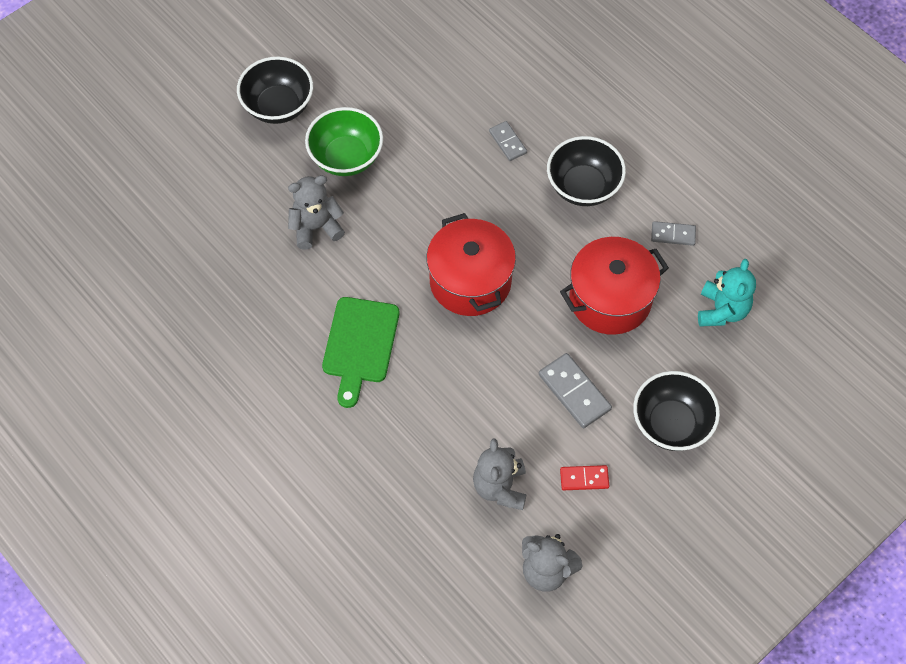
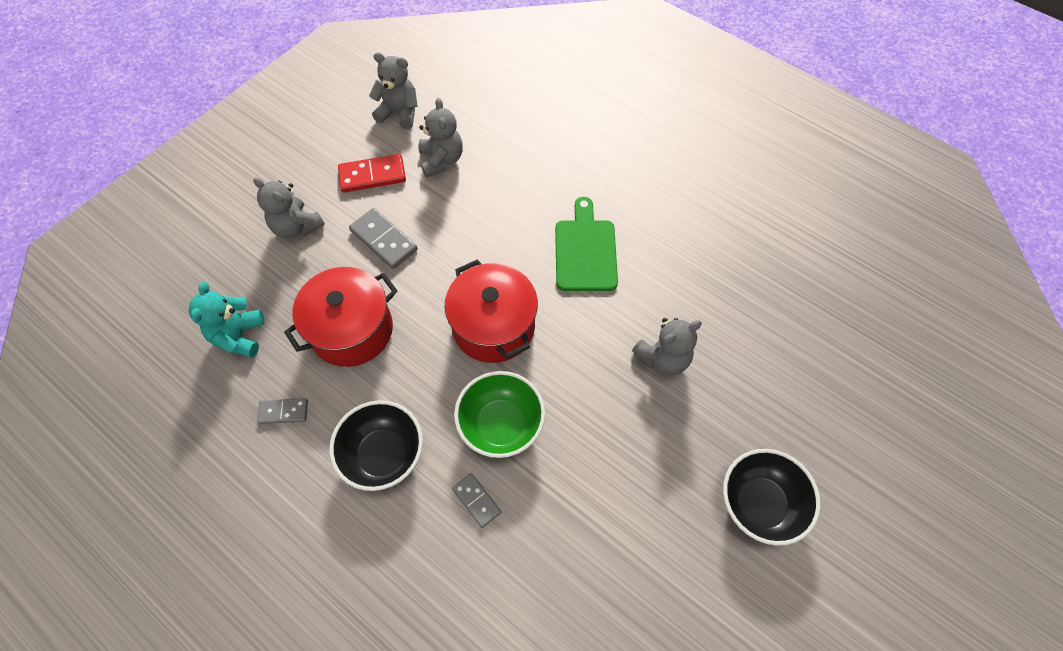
camera: 170 degrees right, 0 degrees up
(346, 157) = (657, 447): green bowl -> green bowl (501, 425)
(584, 478) = (372, 175): red domino -> red domino, size x1.61
(671, 424) = (296, 227): black bowl -> grey teddy bear

